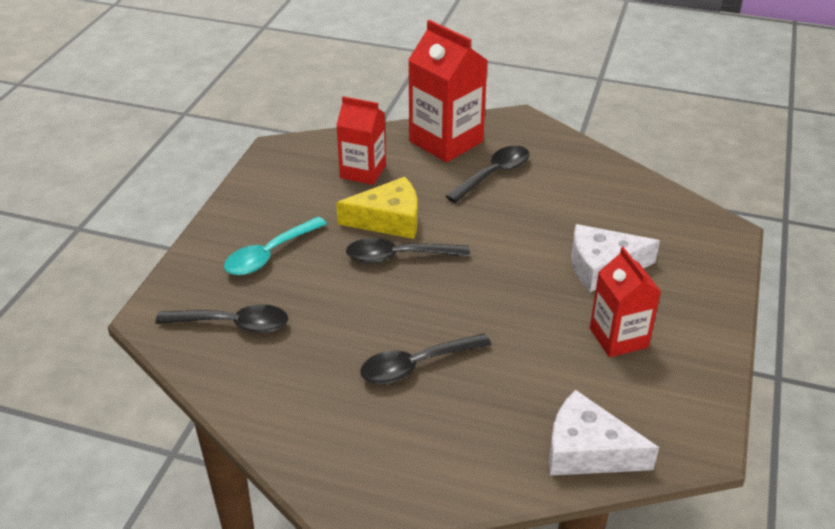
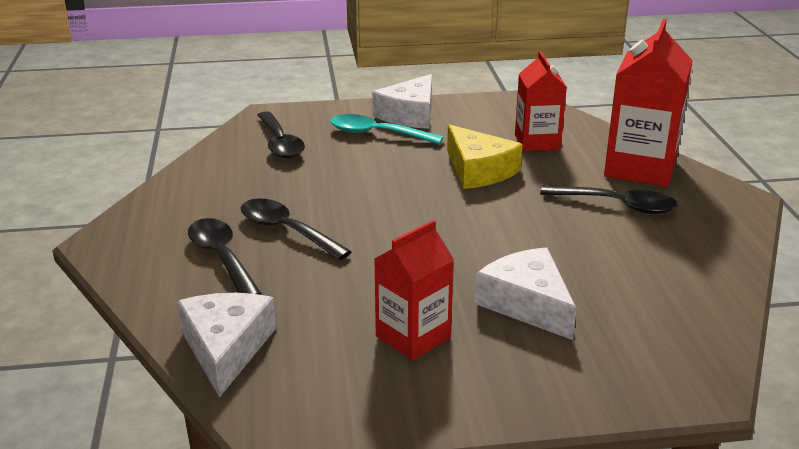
camera: 65 degrees right, 10 degrees down
(246, 222) = (410, 114): none -> white cheese
(399, 256) = (429, 188): black spoon -> black spoon (222, 258)

